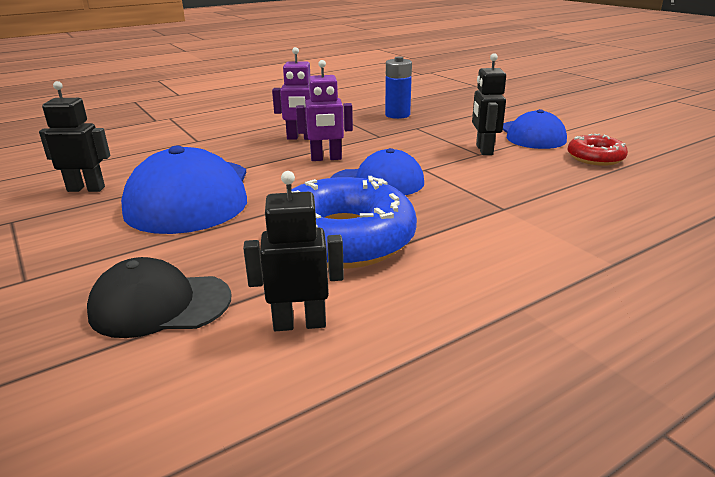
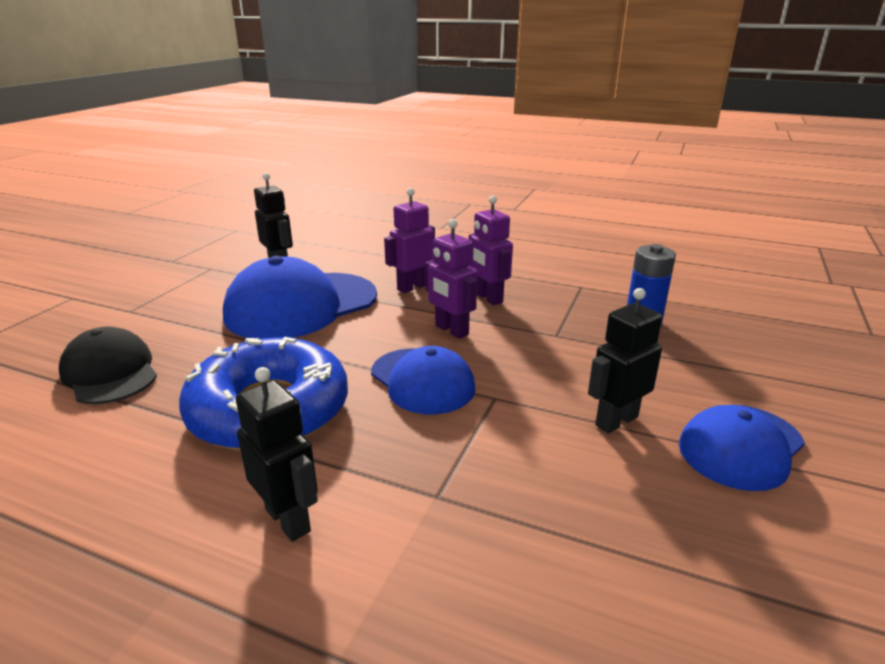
camera: 55 degrees right, 0 degrees up
(239, 153) = (412, 287): none -> purple robot
(299, 323) = (99, 447): black robot -> black robot (288, 520)
(595, 158) = (740, 542): red donut -> none

